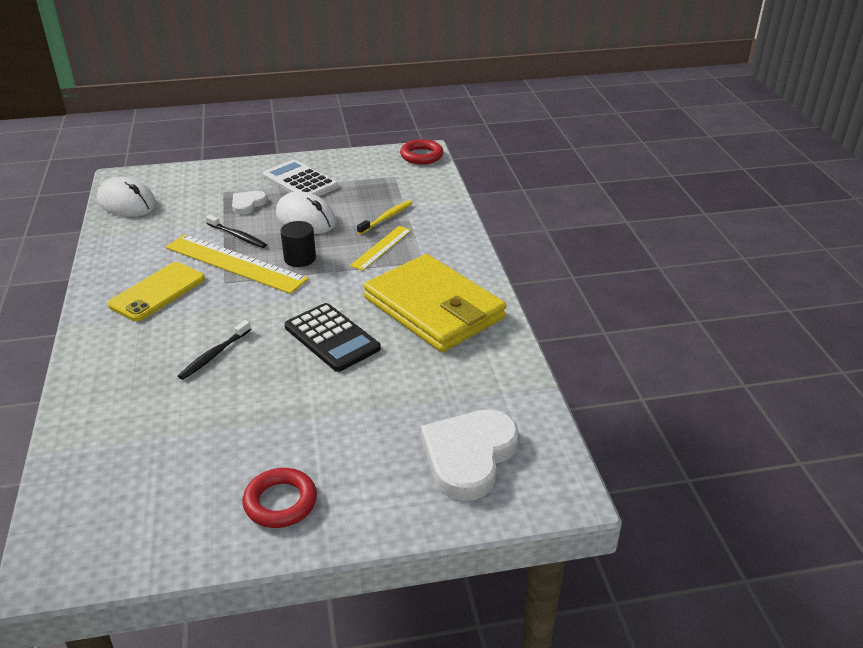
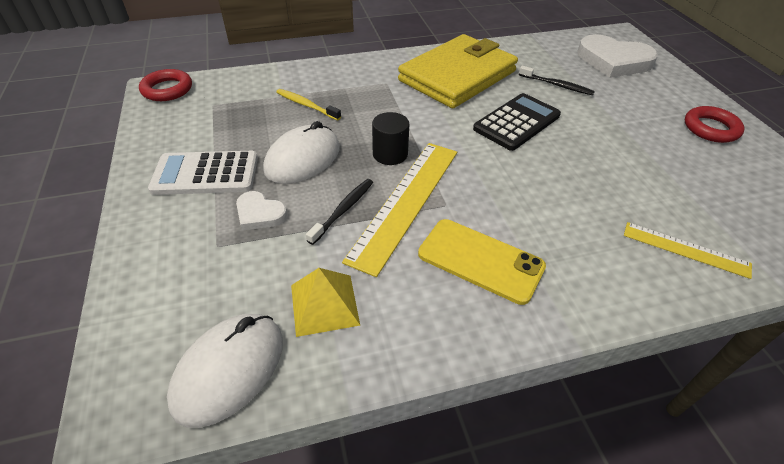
camera: 95 degrees left, 10 degrees up
(154, 229) = (324, 304): none -> yellow pyramid
(214, 355) = (573, 190): black toothbrush -> black toothbrush (557, 85)
(300, 182) = (206, 174): white calculator -> white calculator turned 45 degrees clockwise
(381, 247) = (365, 105): yellow ruler -> yellow ruler (685, 249)

